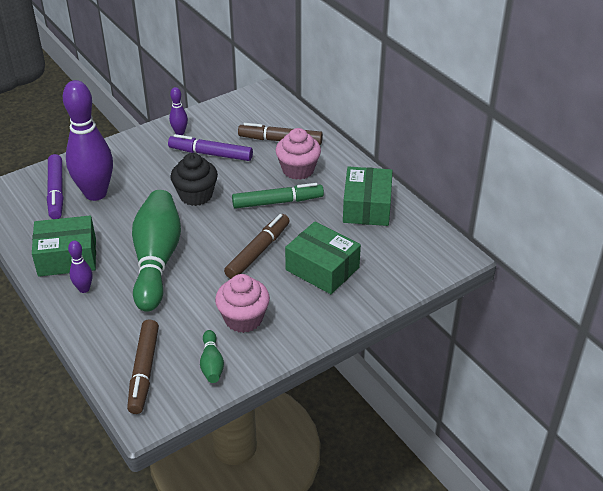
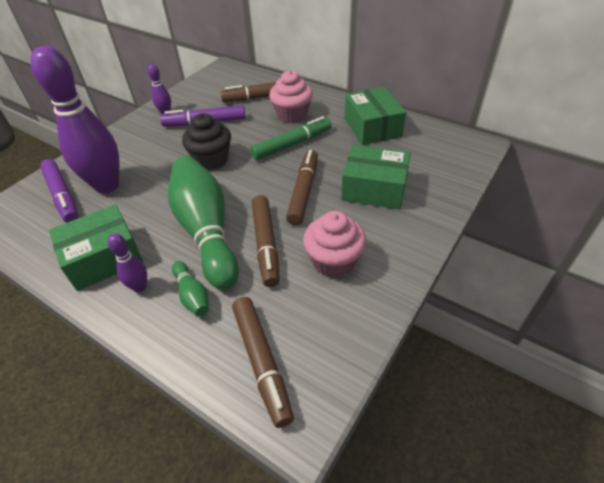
camera: 20 degrees left, 5 degrees up
(197, 287) = (266, 244): none -> brown marker
(212, 364) = (333, 323): green bowling pin -> green bowling pin (192, 295)

